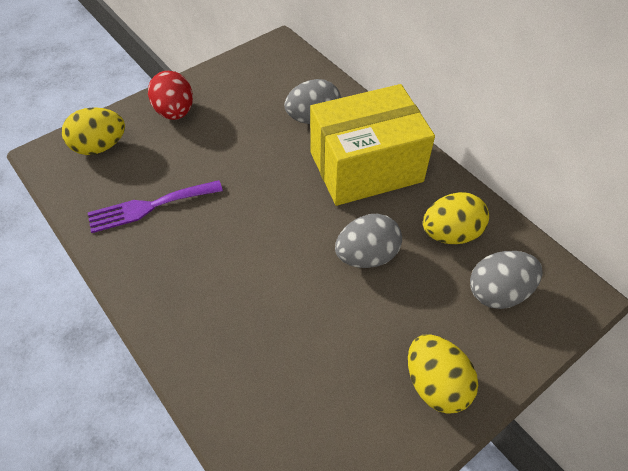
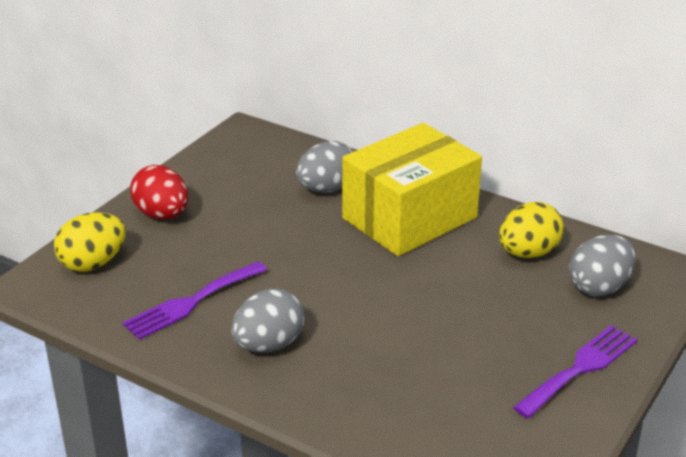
camera: 20 degrees left, 20 degrees down
(366, 256) = (455, 289): grey egg -> grey egg (269, 345)
(435, 384) = (580, 368): yellow egg -> purple fork

